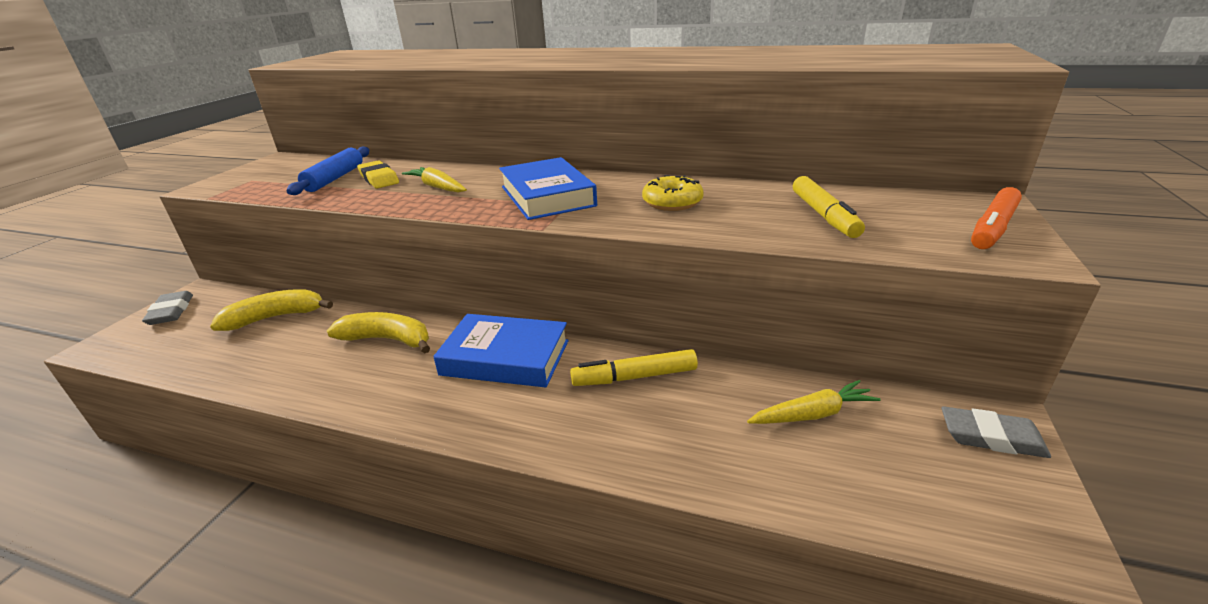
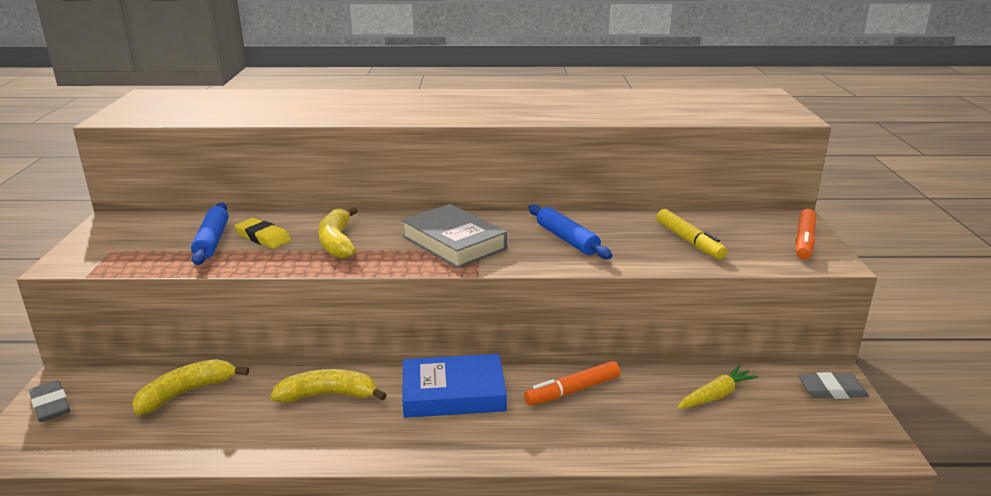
camera: 20 degrees left, 5 degrees down
(437, 187) = (337, 242): yellow carrot -> yellow banana
(547, 196) = (453, 243): blue book -> grey book
(634, 377) = (572, 391): yellow marker -> orange marker
(672, 202) = (567, 239): yellow donut -> blue rolling pin

